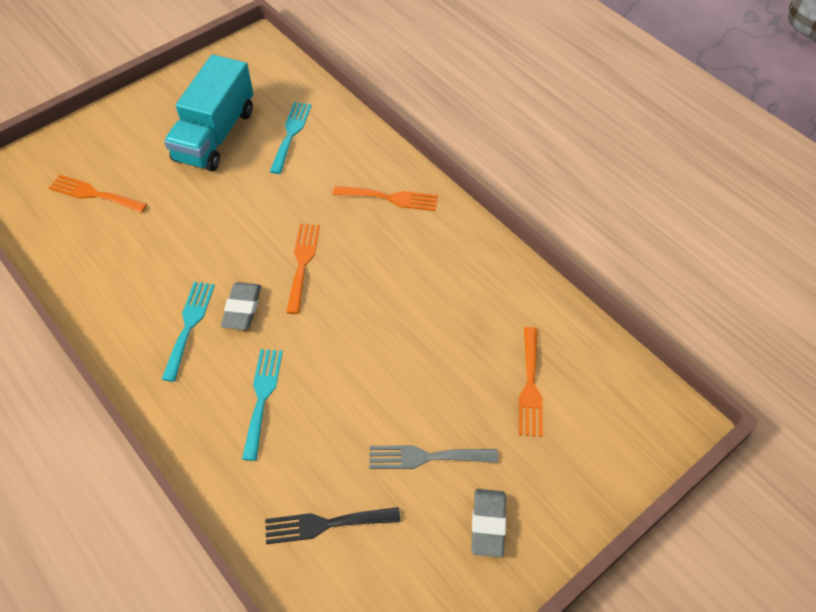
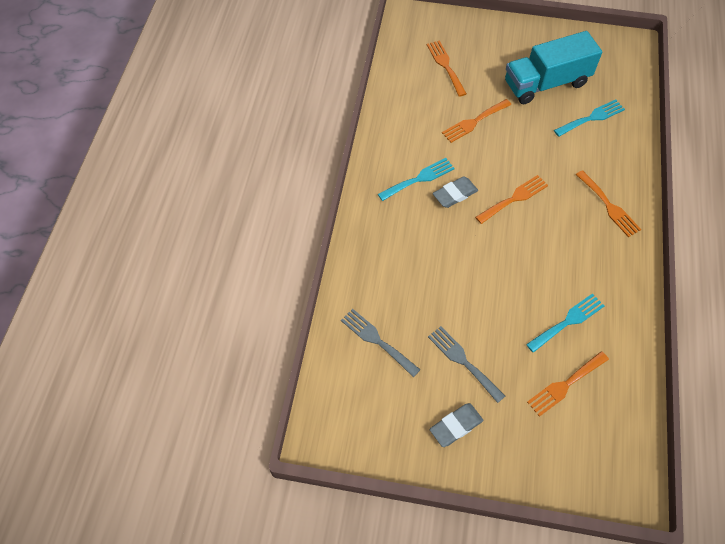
camera: 50 degrees right, 5 degrees up
(184, 225) = (474, 122): none -> orange fork
(262, 397) = (415, 249): turquoise fork -> turquoise fork (568, 321)
(325, 524) = (377, 340): black fork -> grey fork

